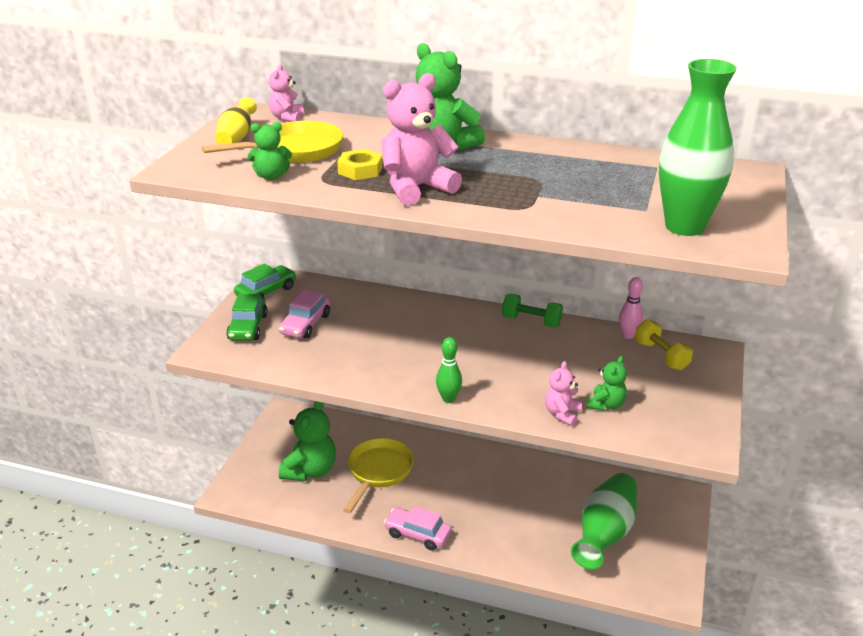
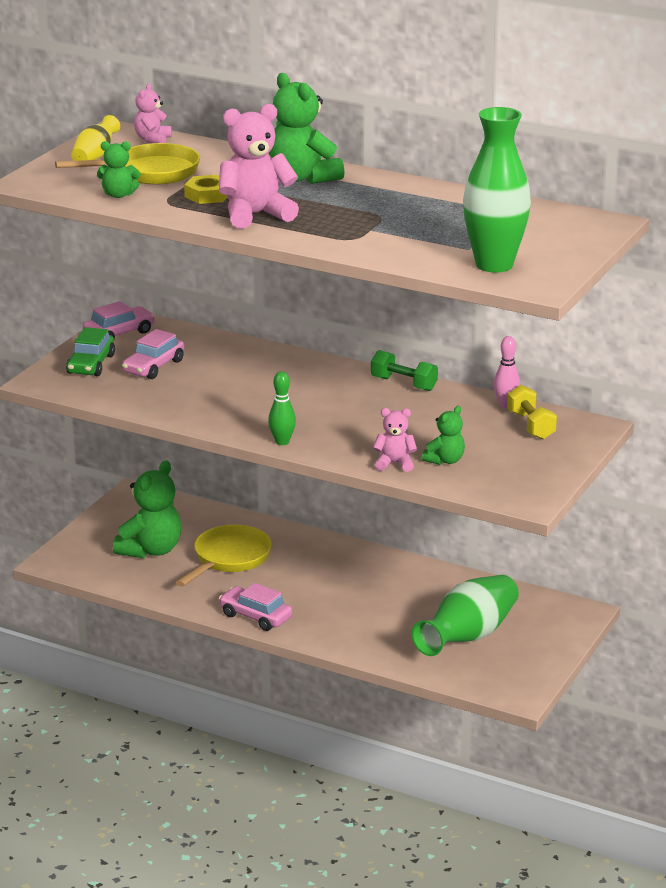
camera: 10 degrees right, 5 degrees down
(266, 292) = (119, 333): green car -> pink car
(562, 414) = (394, 463): pink teddy bear -> pink teddy bear turned 60 degrees clockwise

